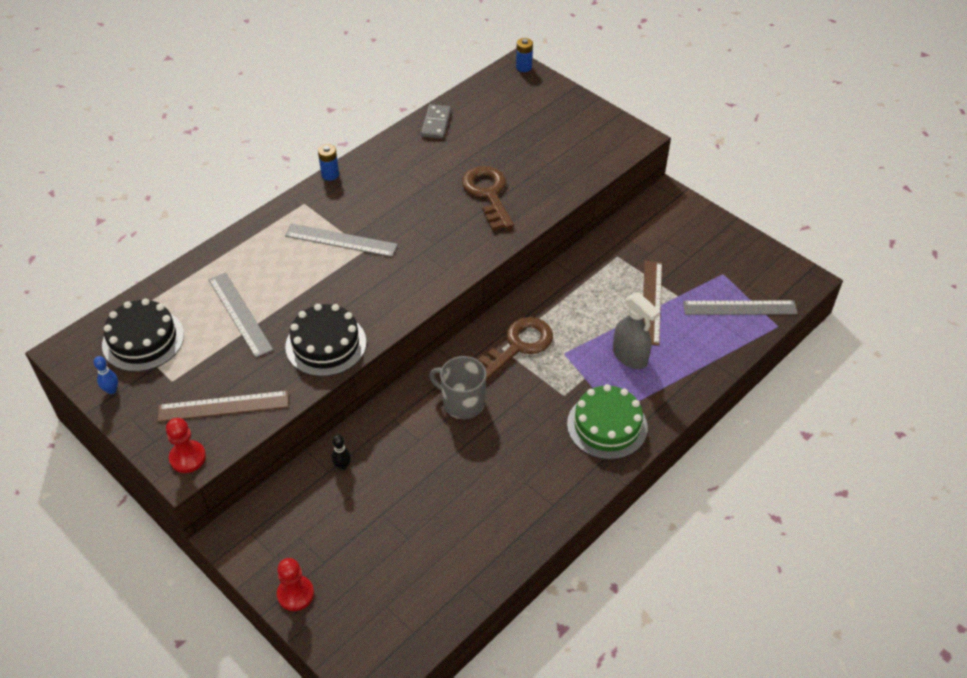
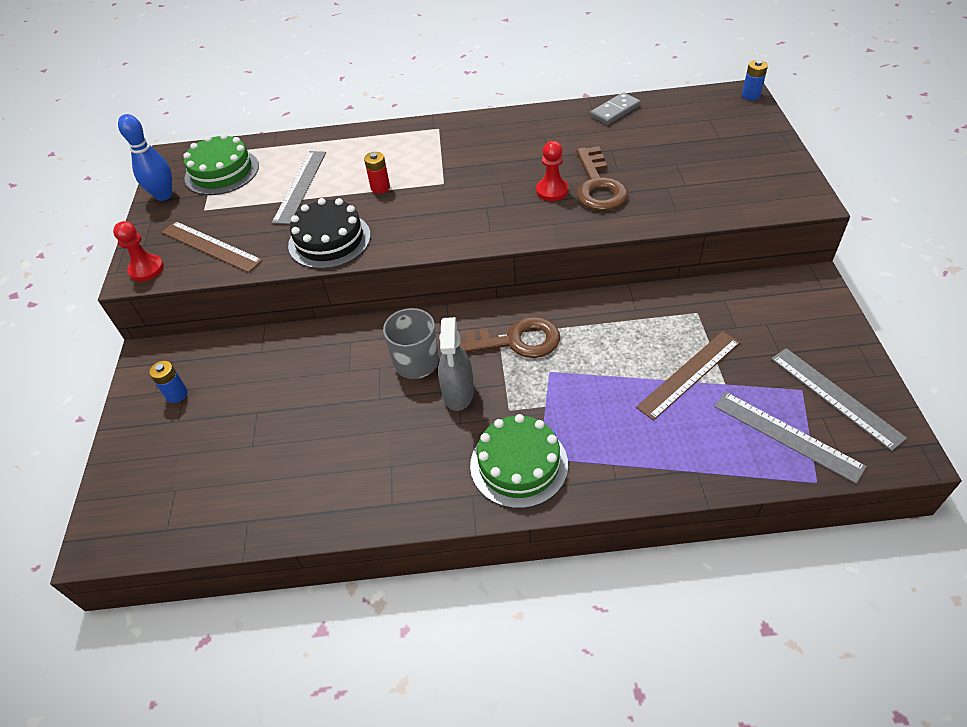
camera: 45 degrees right, 0 degrees up
(111, 390) = (164, 195): blue bowling pin -> blue bowling pin, size x1.90
(143, 340) = (222, 172): black cake -> green cake
(295, 594) = (133, 431): red pawn -> red pawn (552, 191)
(315, 279) = (380, 187): none -> red battery
(330, 175) = (482, 115): blue battery -> blue battery (177, 394)
(341, 240) = (433, 167): grey ruler -> grey ruler (835, 397)
(342, 466) = (273, 354): black bowling pin -> none
(488, 194) = (597, 186): brown key -> brown key turned 150 degrees clockwise
(630, 356) = (611, 413): grey spray bottle -> grey spray bottle (458, 393)

